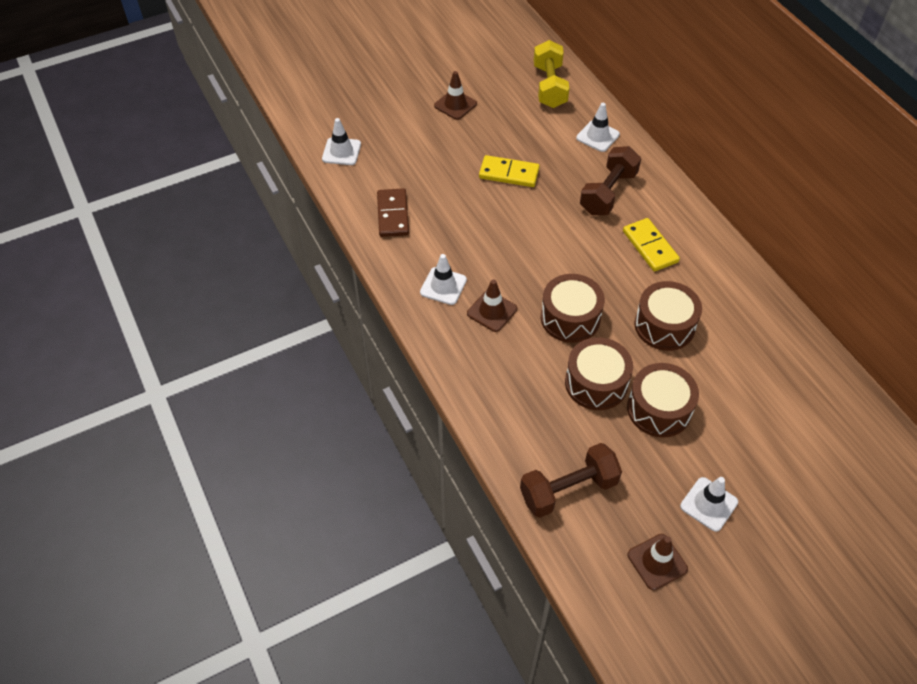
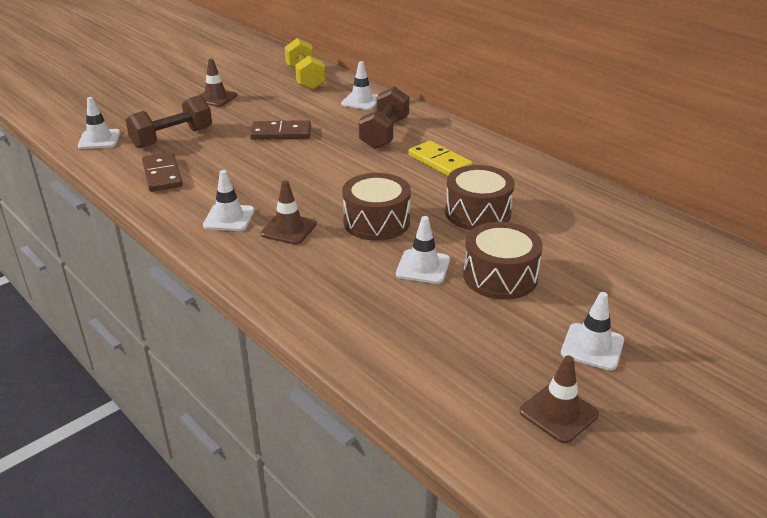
camera: 15 degrees left, 20 degrees down
(509, 173) = (281, 133): yellow domino -> brown domino
(568, 489) = (424, 364): brown dumbbell -> brown dumbbell (172, 138)
(596, 383) = (423, 267): brown drum -> white traffic cone

